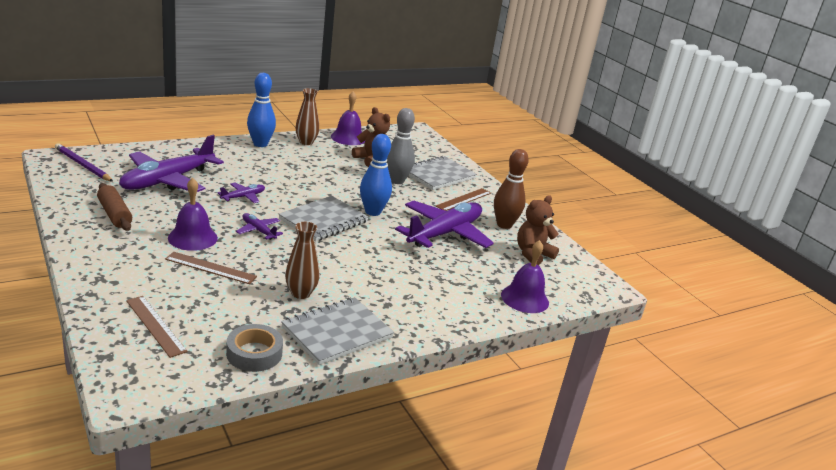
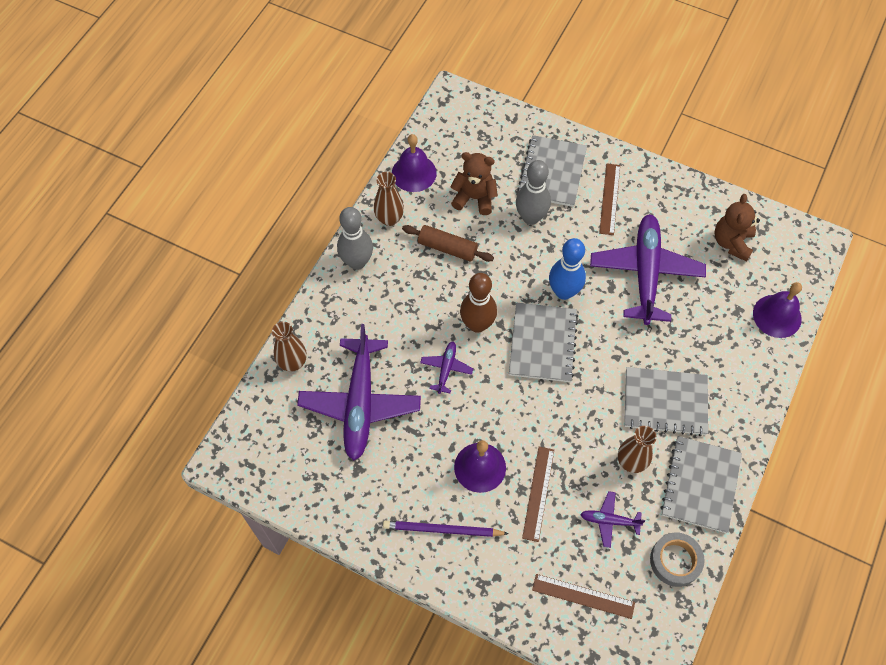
camera: 30 degrees left, 35 degrees up
(83, 165) = (264, 449): purple pencil -> purple pencil (443, 530)
(115, 214) = (386, 494): brown rolling pin -> brown rolling pin (447, 248)
(158, 151) = (293, 363): none -> brown vase
(210, 268) = (538, 493): brown ruler -> brown ruler turned 60 degrees counterclockwise
(258, 230) = (513, 408): purple plane -> purple plane (609, 520)
(260, 144) = (357, 262): blue bowling pin -> grey bowling pin
(371, 285) = (665, 402): none -> grey notebook
(504, 225) = (674, 213): brown bowling pin -> brown bowling pin (477, 324)

